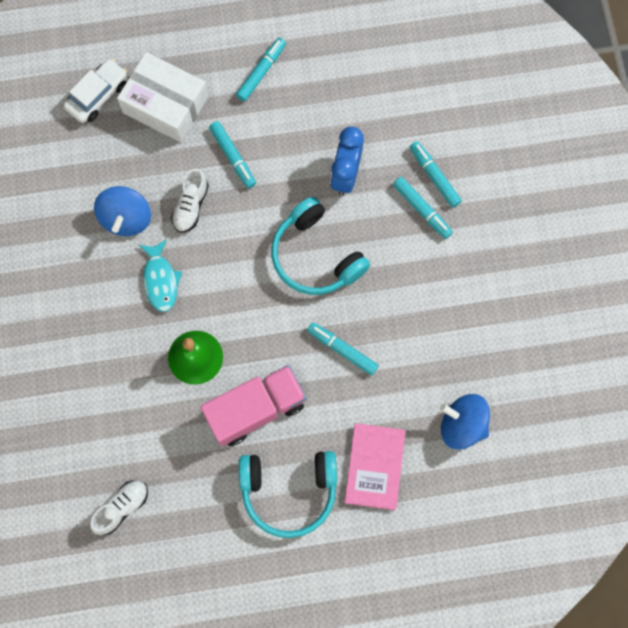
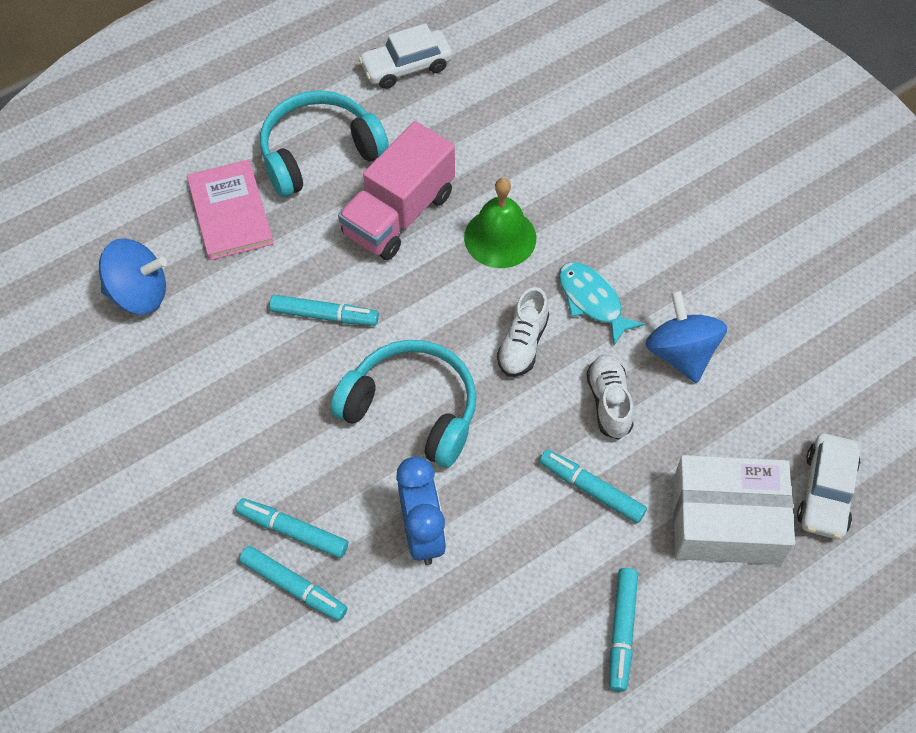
camera: 155 degrees right, 15 degrees down
(122, 508) = (495, 72): white shoe -> white shoe (522, 344)
(186, 546) = (406, 67): none -> white car

